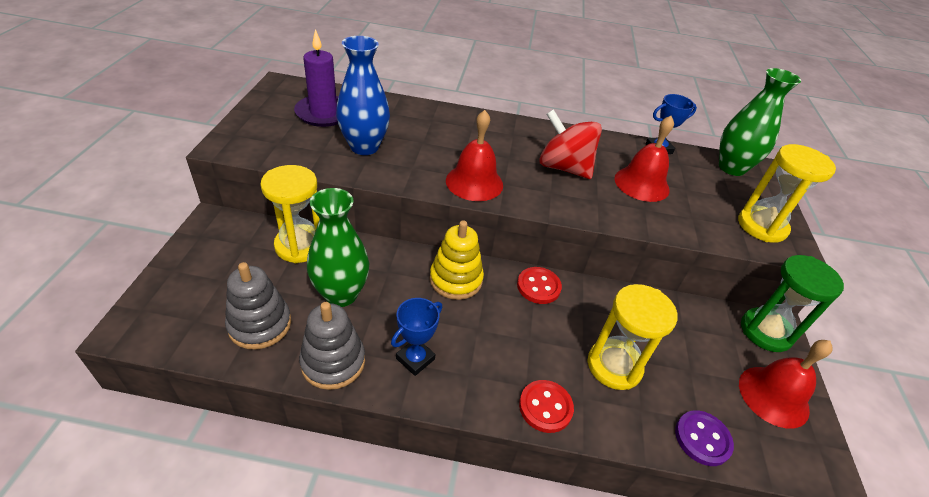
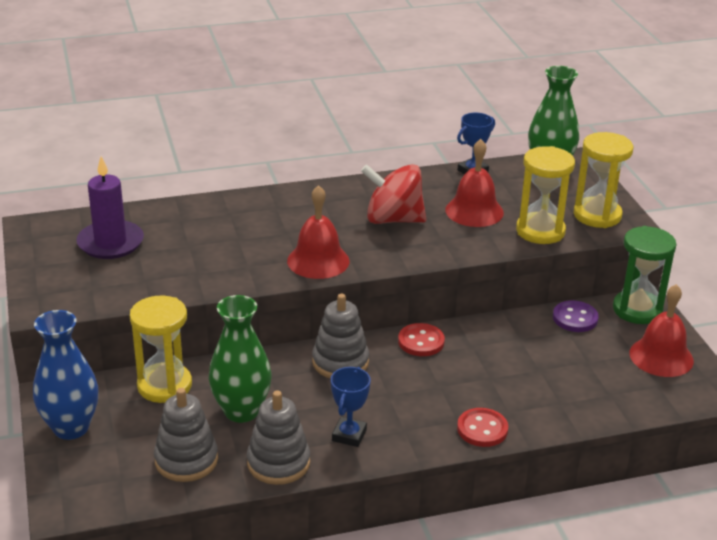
camera: 20 degrees left, 10 degrees down
(364, 147) = (184, 262): blue vase -> blue vase (71, 427)
(456, 279) = (340, 362): yellow stacking toy -> grey stacking toy
(614, 366) = (522, 380): yellow hourglass -> yellow hourglass (540, 231)
(702, 439) = (617, 406): purple button -> purple button (575, 318)

